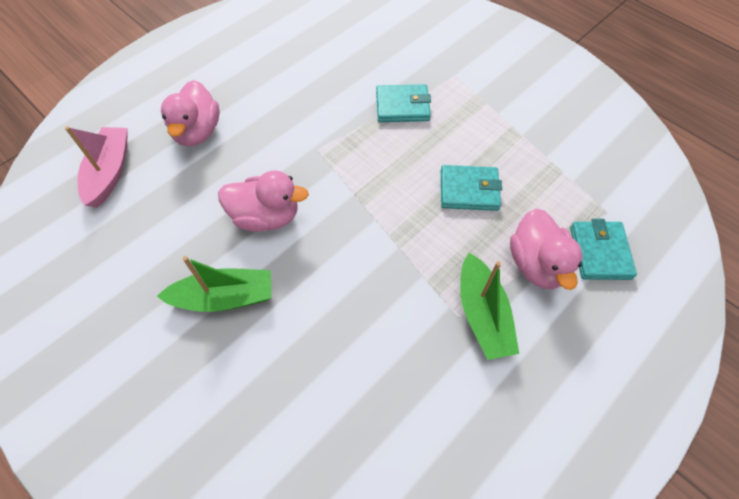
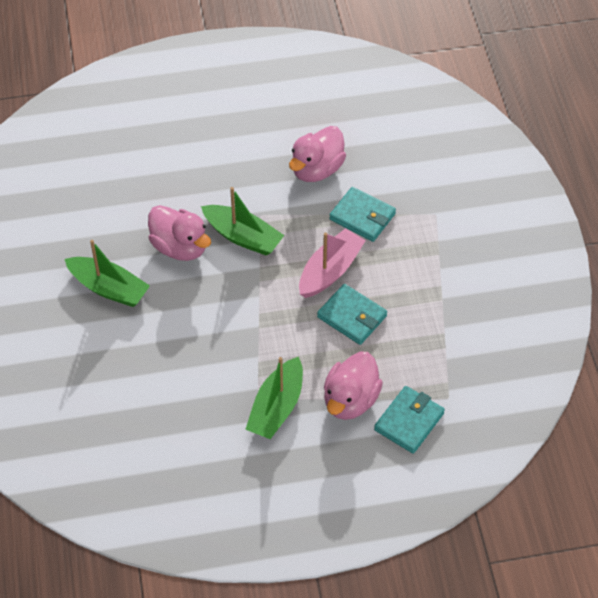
camera: 35 degrees right, 5 degrees down
(110, 172) = (92, 147): pink boat -> pink boat (330, 271)
(197, 132) = (179, 148): pink duck -> pink duck (316, 169)
(317, 176) = (243, 237): none -> green boat

